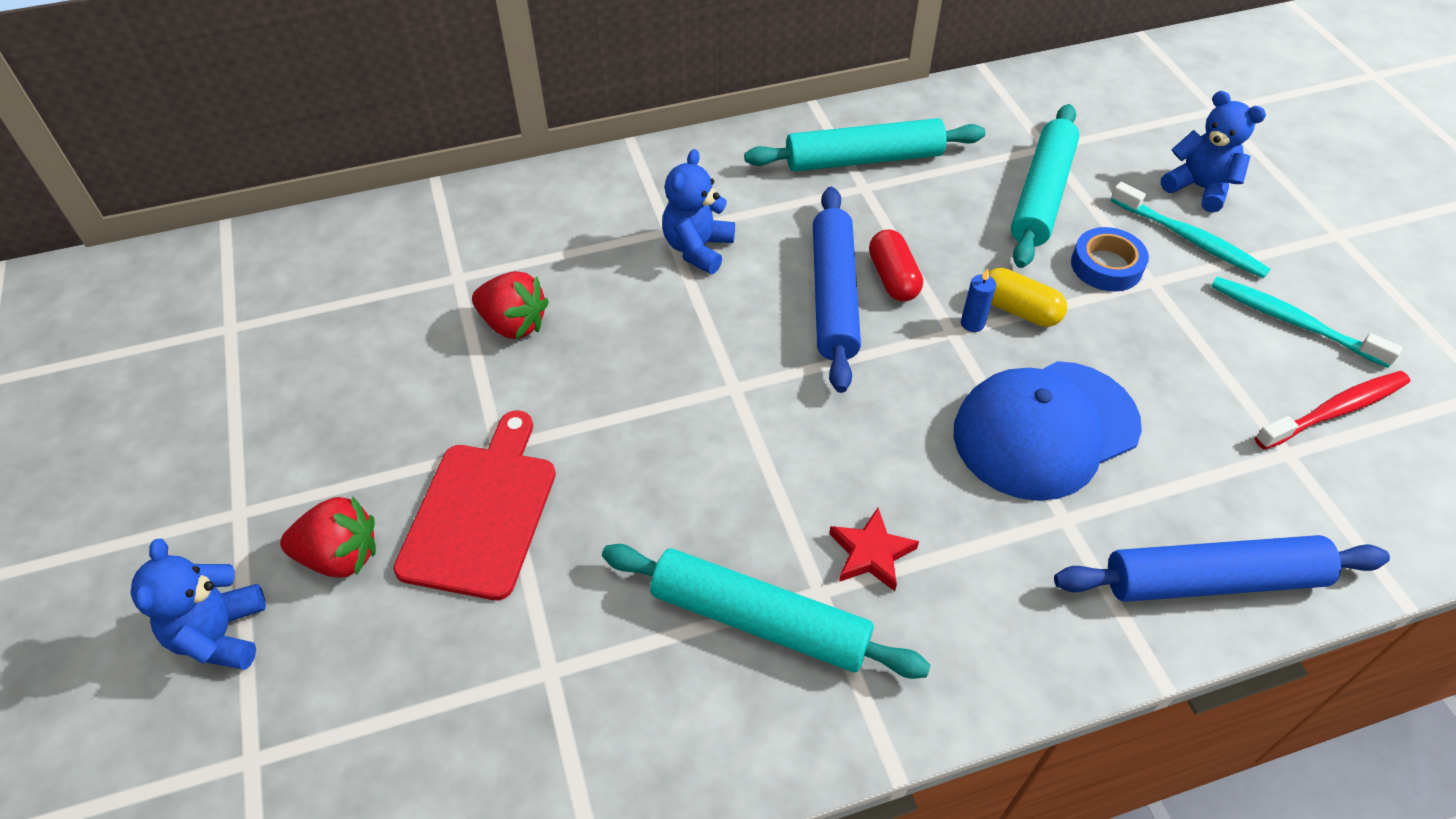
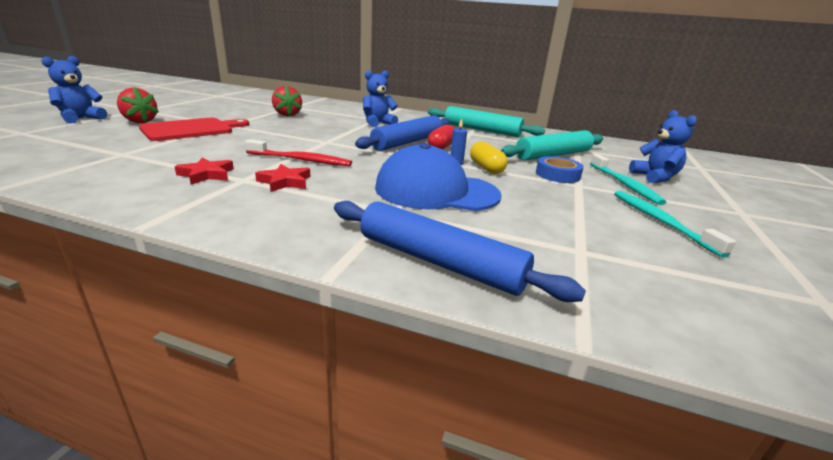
camera: 35 degrees right, 25 degrees down
(760, 620) = (206, 175): turquoise rolling pin -> red star
(1335, 411) = (646, 253): red toothbrush -> red toothbrush (301, 160)

